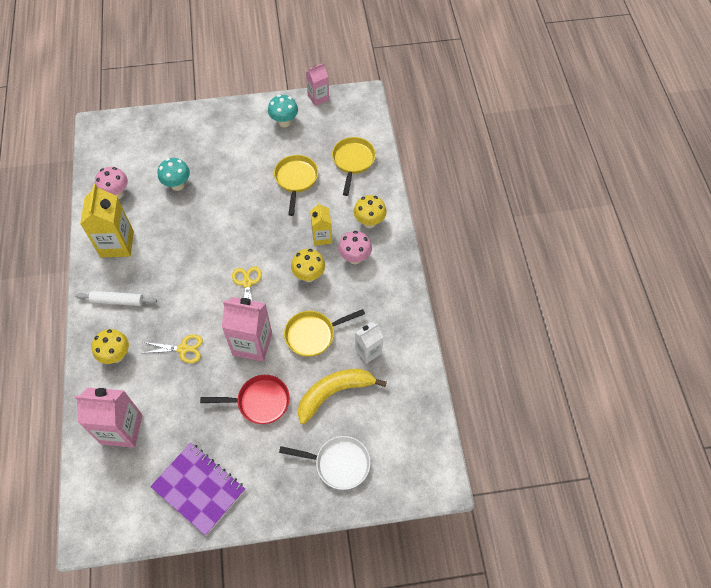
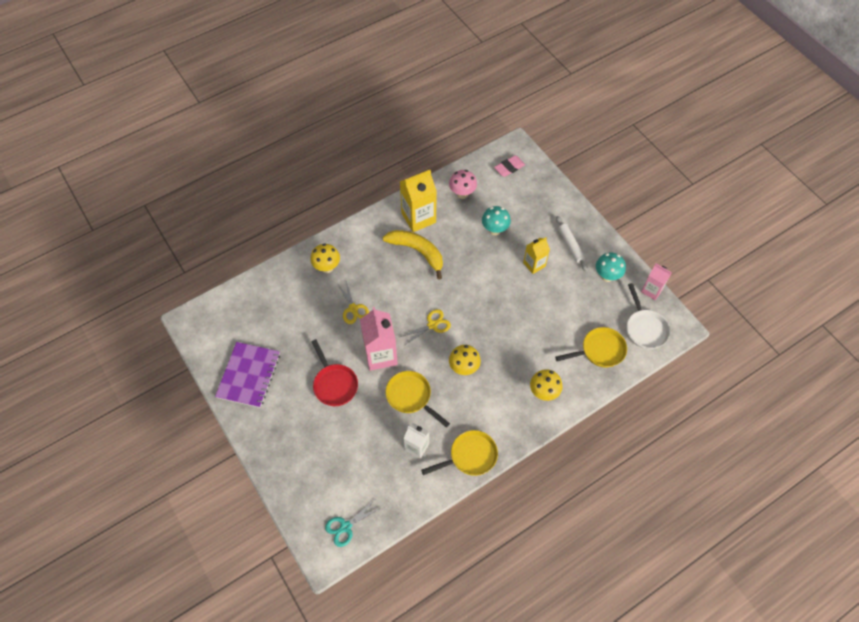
camera: 65 degrees right, 0 degrees up
(116, 142) = (509, 168): none -> pink eraser
(117, 301) = (371, 244): white rolling pin -> white rolling pin (570, 246)
(122, 429) = (272, 301): pink carton -> none
(296, 180) = (552, 314): yellow pan -> yellow pan (470, 456)
(322, 237) = (507, 361): yellow carton -> yellow carton (534, 264)
(334, 393) = (366, 436): yellow banana -> yellow banana (417, 252)
(338, 463) = (308, 467): white pan -> white pan (645, 328)
(355, 258) = (500, 396): pink mushroom -> none
(419, 451) = (345, 527): none -> turquoise scissors

